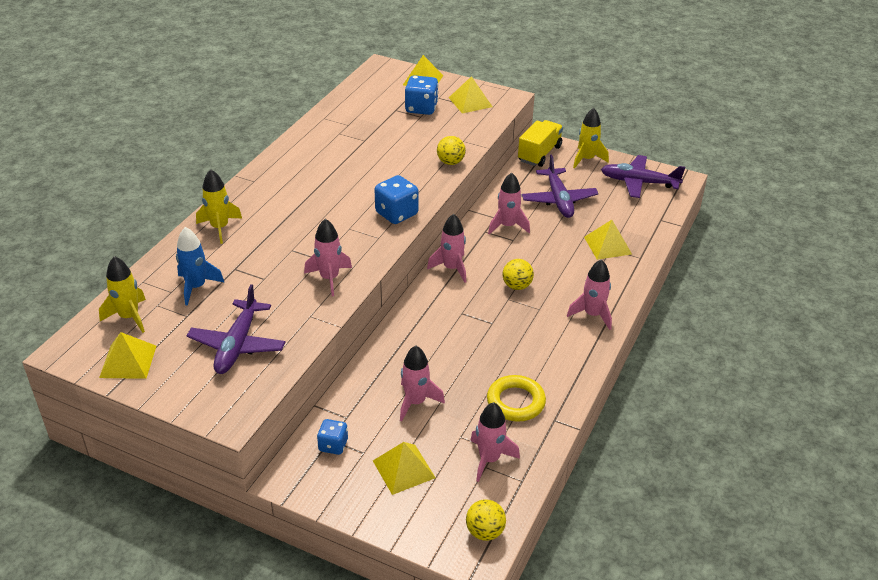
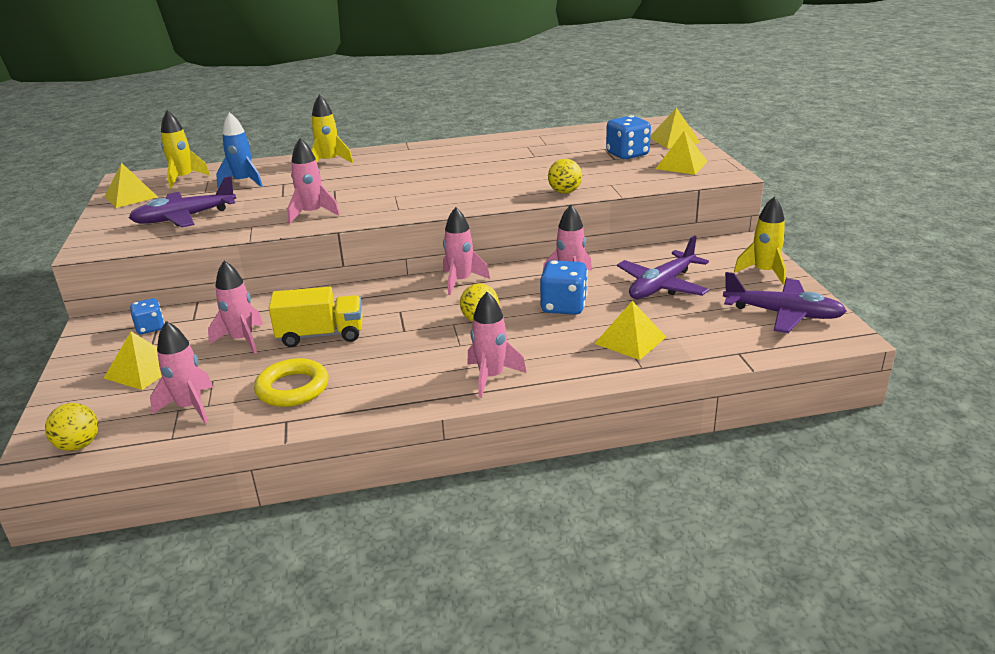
camera: 55 degrees right, 10 degrees down
(396, 214) = (445, 202): blue dice -> blue dice (563, 306)
(539, 154) = (721, 248): yellow truck -> yellow truck (321, 335)
(639, 182) = (783, 314): purple plane -> purple plane turned 135 degrees clockwise

